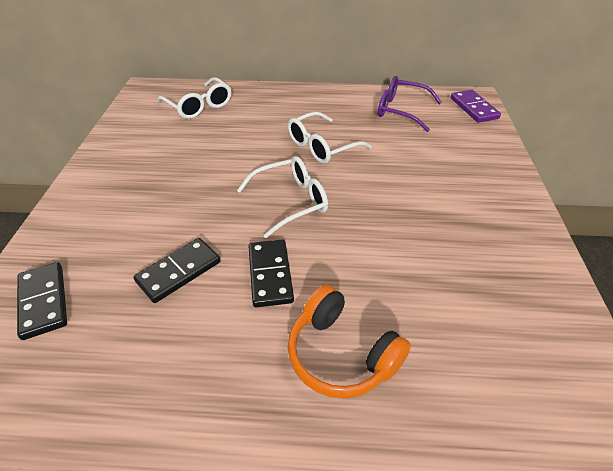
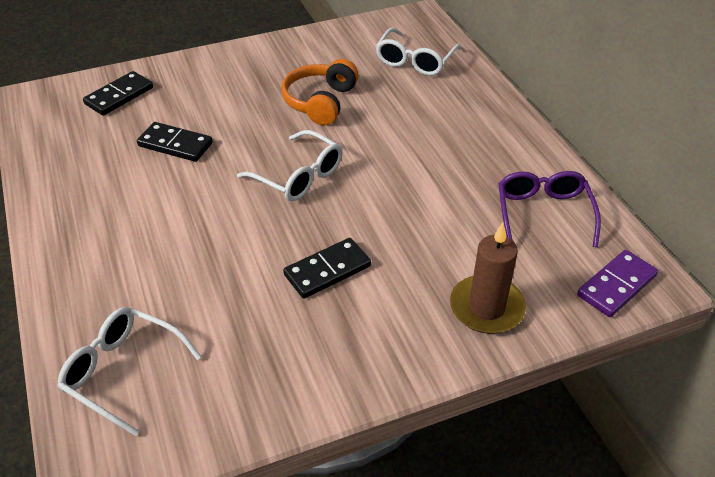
camera: 65 degrees right, 0 degrees up
(270, 274) = (196, 195): black domino -> black domino (327, 270)
(322, 146) = (408, 169): white glasses -> white glasses (124, 372)
(341, 354) = (128, 263): orange headphones -> orange headphones (320, 102)
(477, 157) = (486, 307): none -> brown candle

